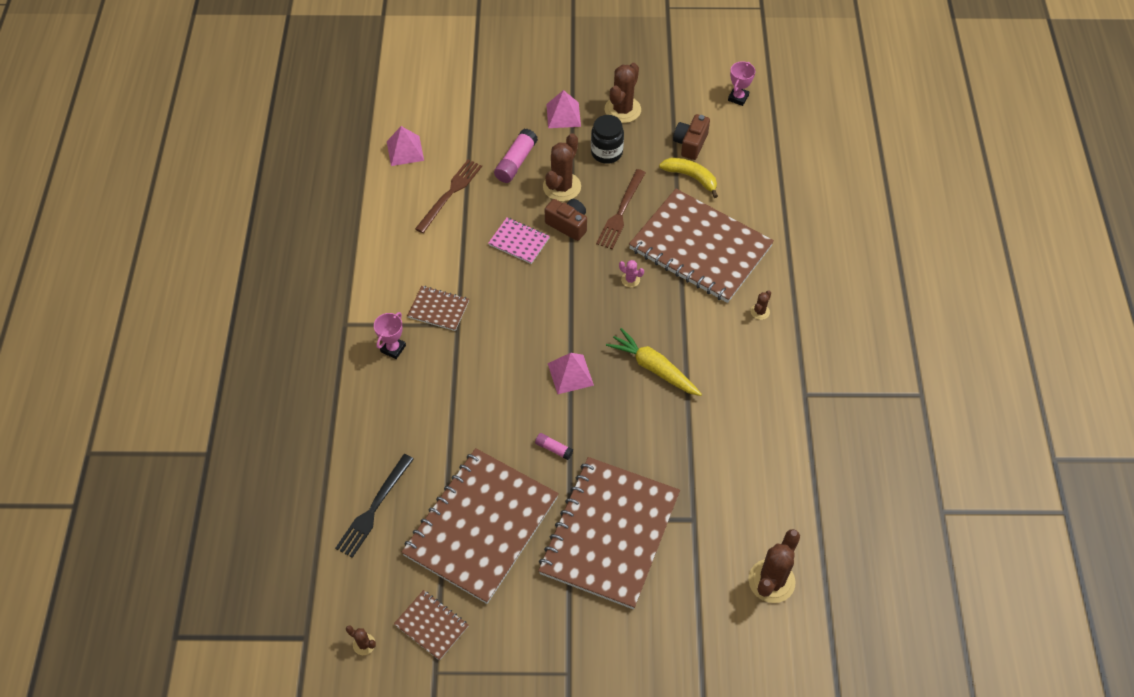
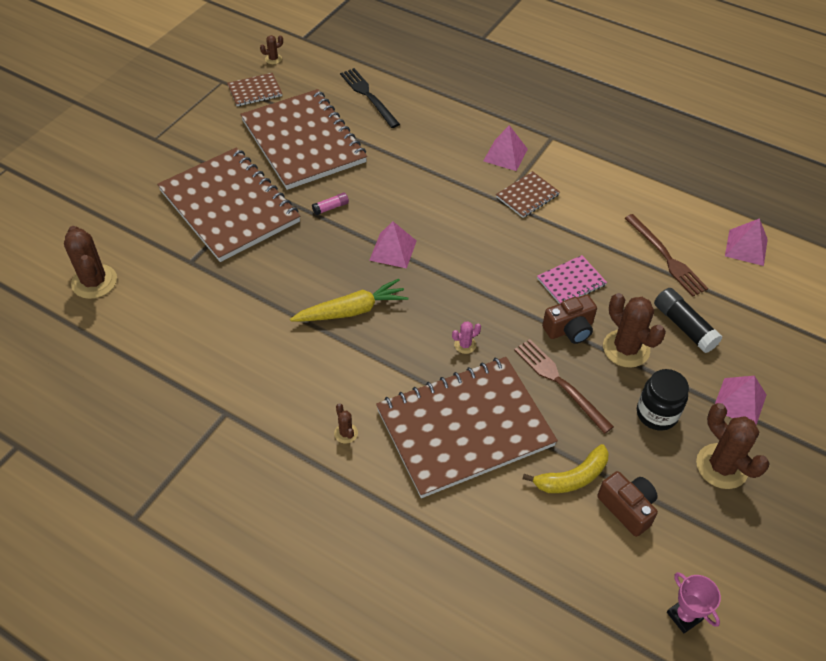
camera: 120 degrees right, 5 degrees down
(393, 348) = (505, 155): pink trophy -> pink pyramid
(516, 162) = (684, 326): pink glue stick -> black glue stick

